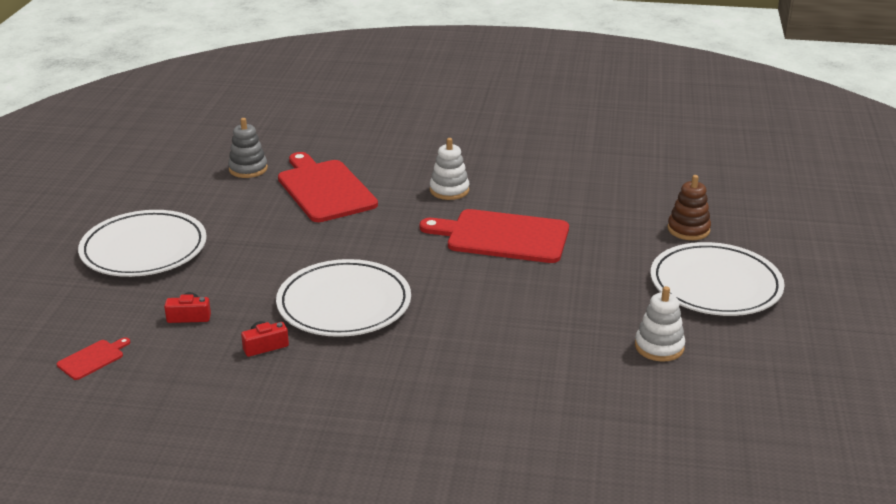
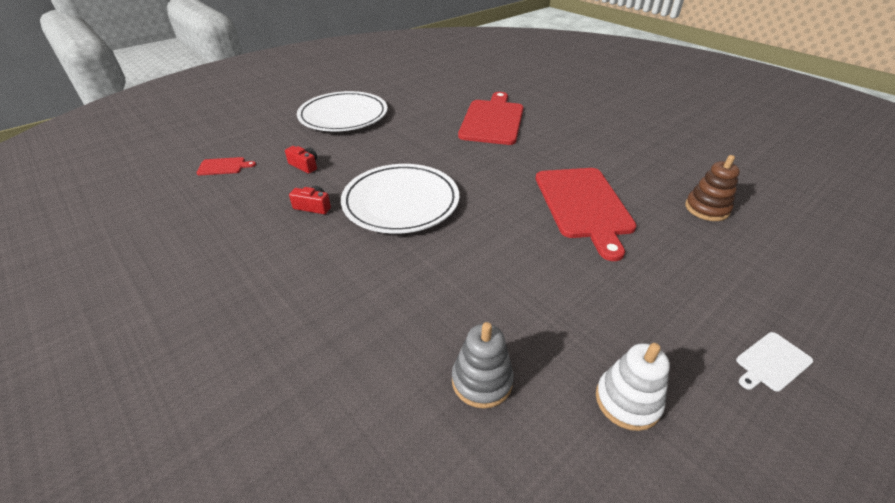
camera: 40 degrees right, 10 degrees up
(248, 169) = (463, 93): grey stacking toy -> grey stacking toy (482, 381)
(449, 190) = (580, 153): white stacking toy -> none
(503, 236) = (583, 205): red cutting board -> red cutting board turned 150 degrees counterclockwise
(688, 229) = (789, 281): brown stacking toy -> brown stacking toy (706, 209)
(715, 285) = (771, 362): white plate -> white cutting board

